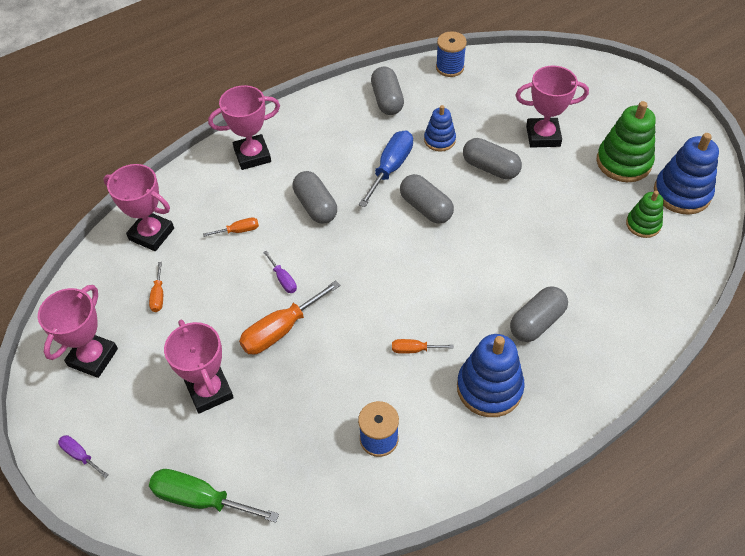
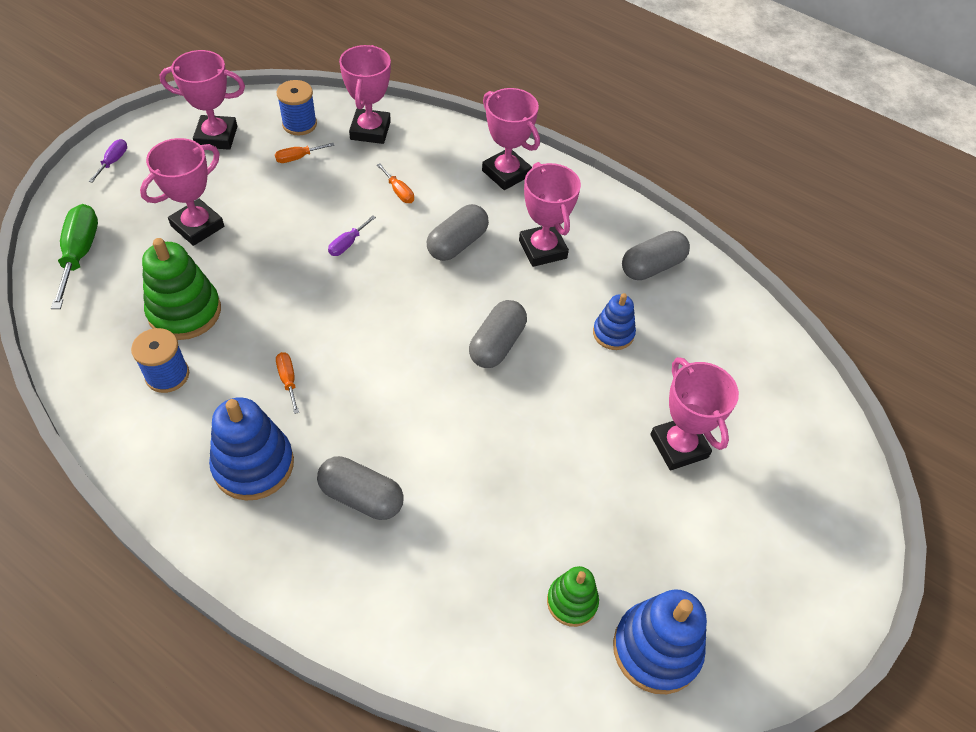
camera: 65 degrees right, 0 degrees up
(281, 330) = (283, 259): orange screwdriver -> none
(344, 156) = (542, 249): none -> pink trophy
(390, 168) = (544, 296): blue screwdriver -> none
(450, 67) = (747, 316): blue spool -> blue spool (299, 124)
(490, 168) = (592, 397): grey capsule -> none
(623, 162) = (680, 557): green stacking toy -> green stacking toy (185, 312)

